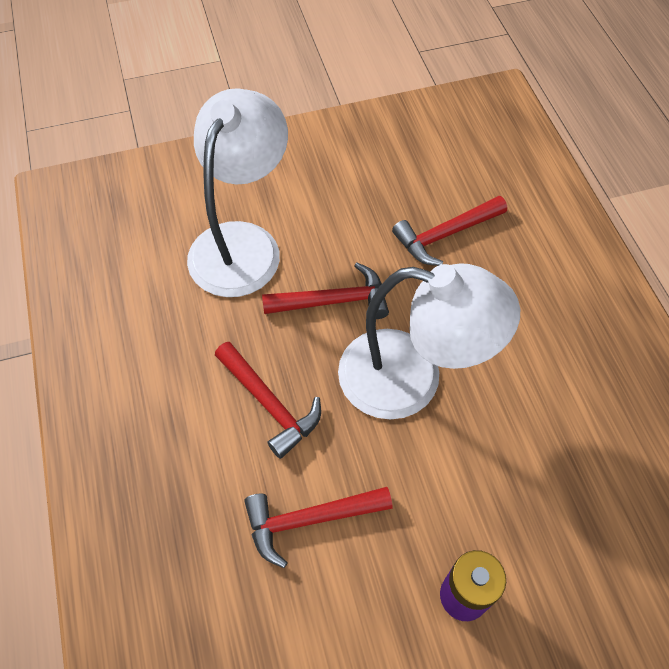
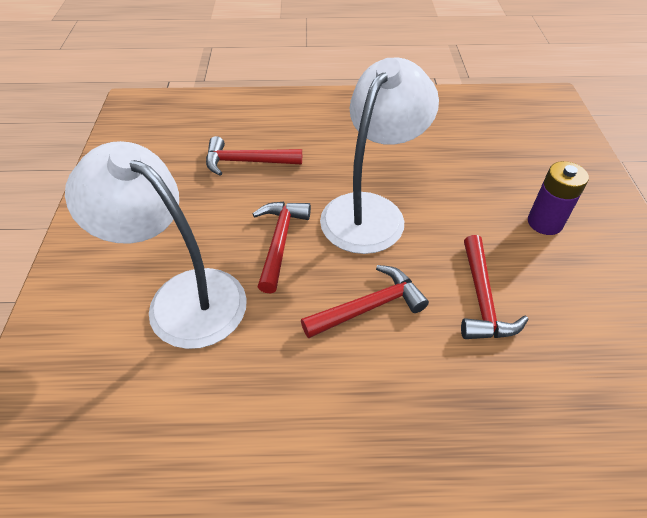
camera: 75 degrees left, 10 degrees down
(445, 235) = (247, 162): red hammer -> red hammer turned 105 degrees clockwise

